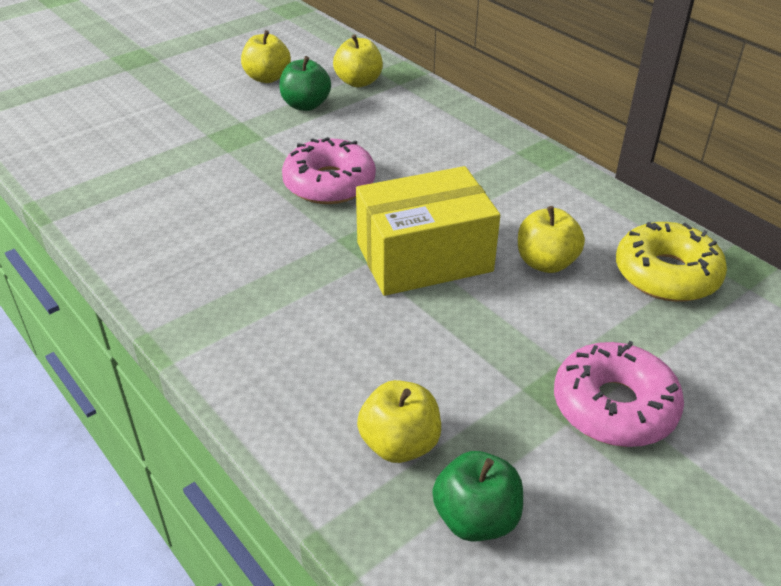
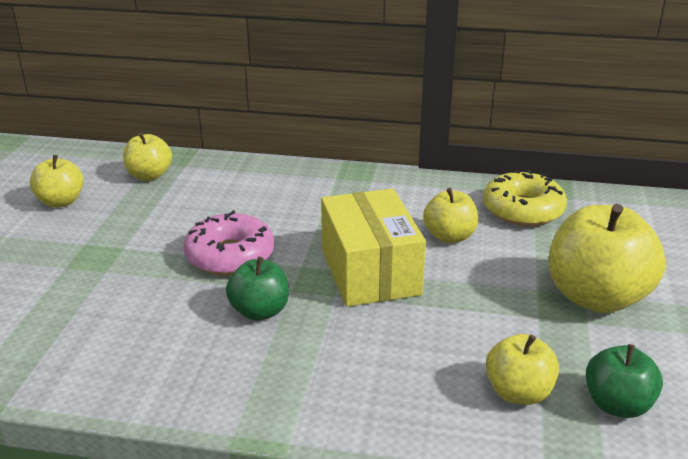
camera: 40 degrees left, 10 degrees down
(306, 105) = (127, 209): green apple -> green apple (260, 311)
(424, 257) = (370, 271): yellow box -> yellow box turned 45 degrees counterclockwise
(614, 406) = (596, 297): pink donut -> yellow apple

